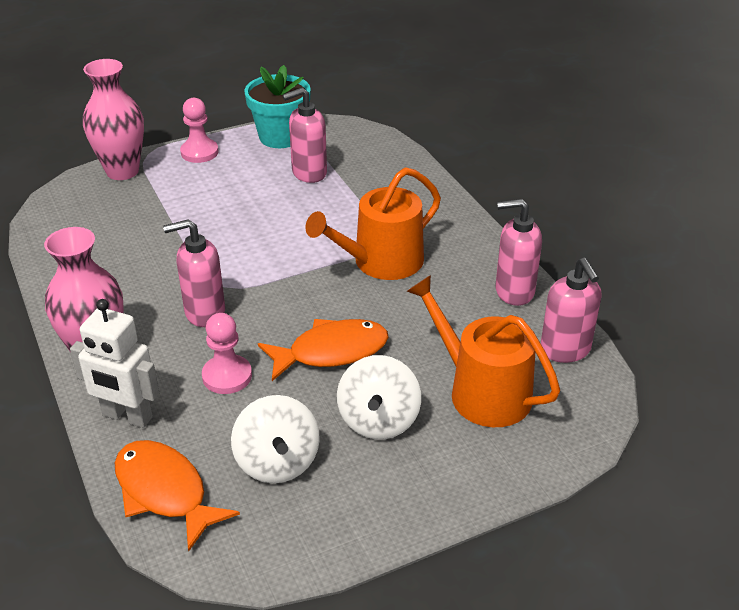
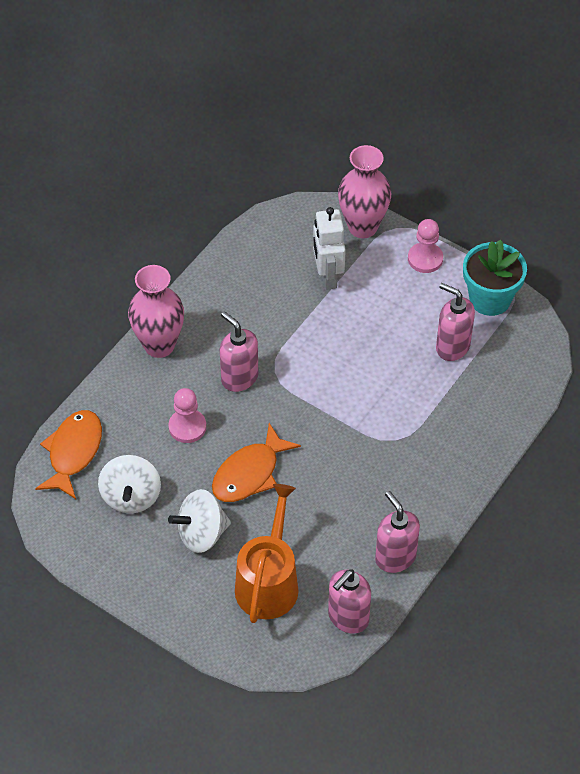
camera: 60 degrees right, 15 degrees up
(127, 416) = (119, 395): white robot -> white robot (327, 276)
(277, 462) = (131, 497): white spinning top -> white spinning top turned 45 degrees counterclockwise
(331, 352) = (249, 473): orange fish -> orange fish turned 90 degrees clockwise
(381, 262) = (370, 454): orange watering can -> none

